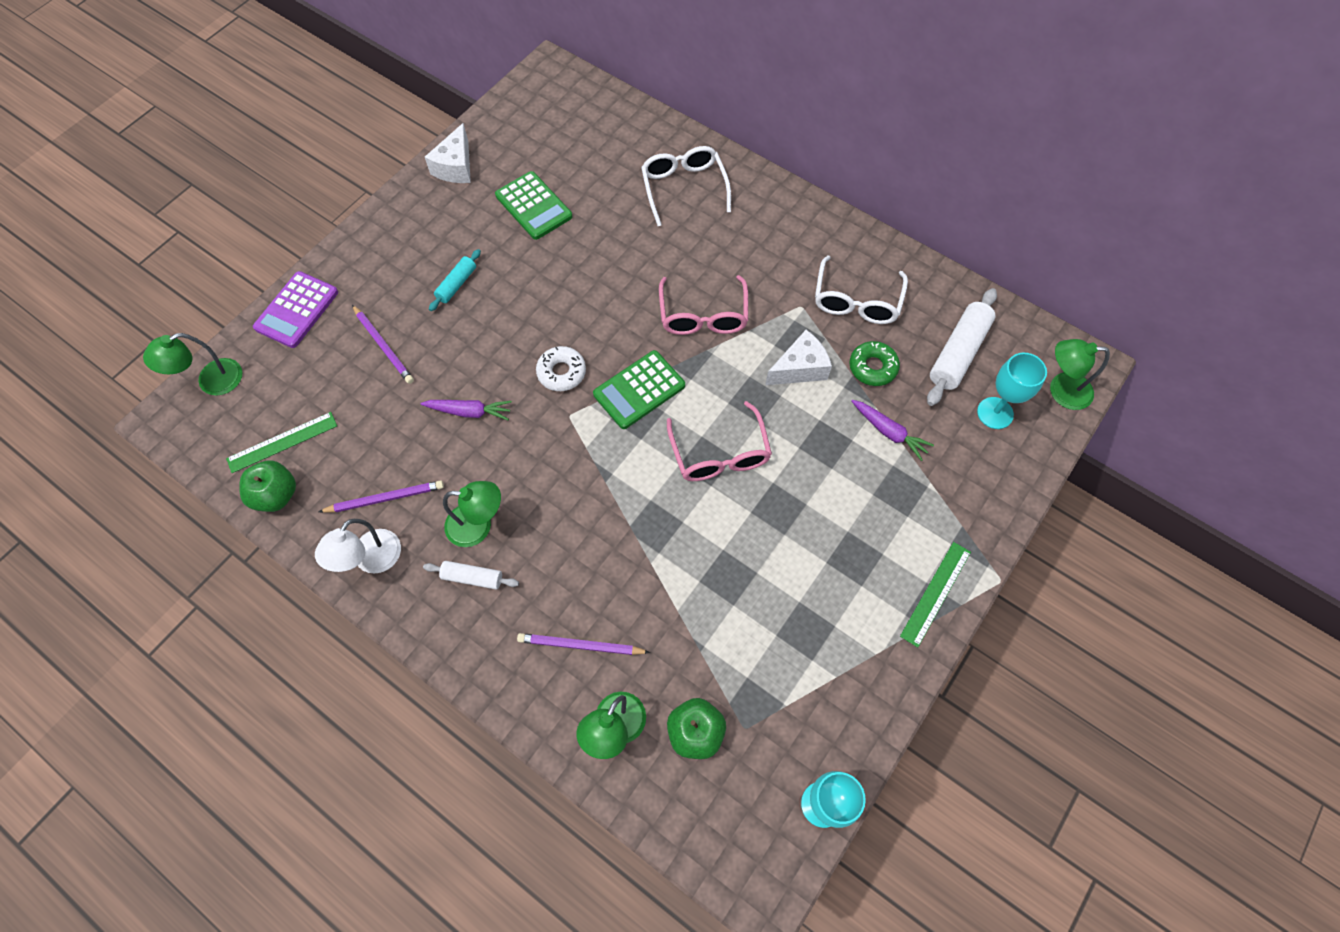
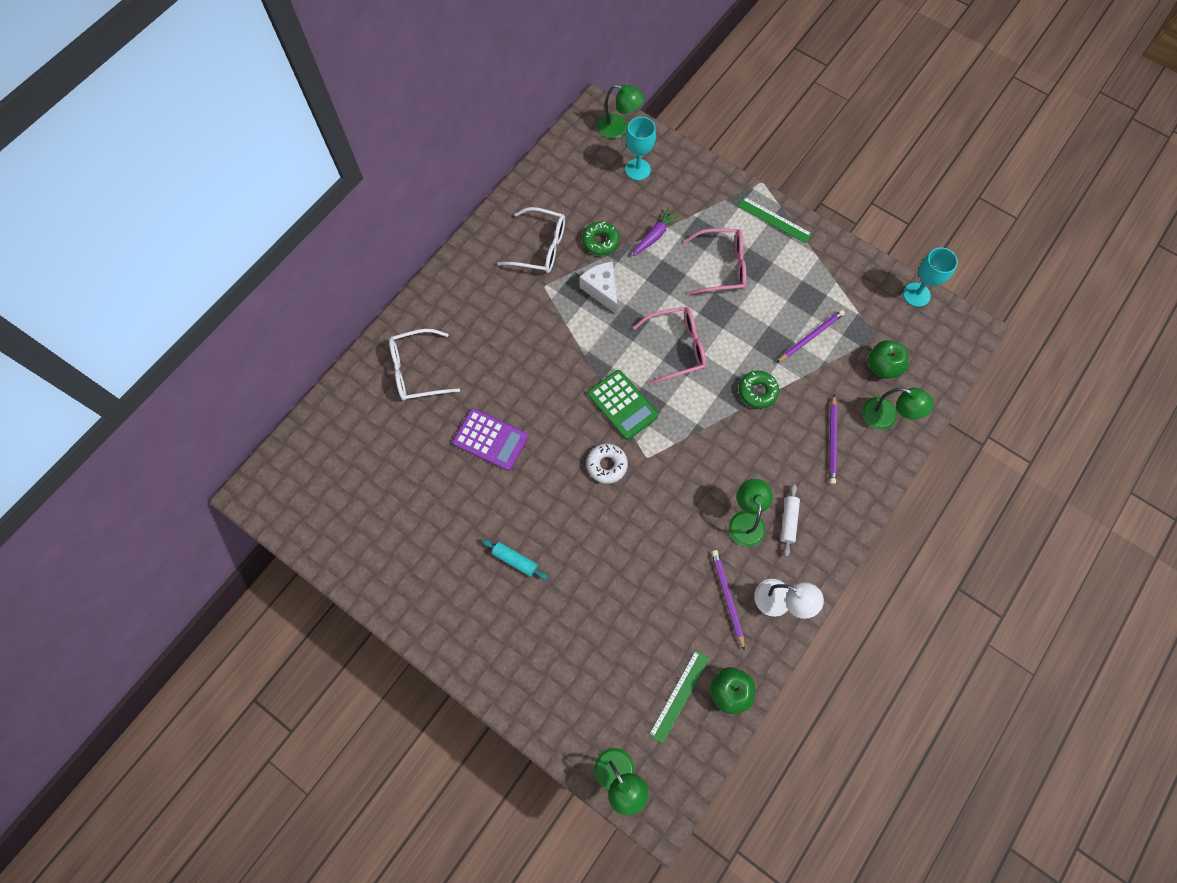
camera: 90 degrees left, 5 degrees up
(282, 442) = (679, 696): green ruler -> green ruler turned 60 degrees clockwise
(297, 310) = (540, 708): purple calculator -> purple calculator (490, 440)
(383, 346) = (580, 619): purple pencil -> purple pencil (810, 337)
(455, 167) = (375, 575): white cheese -> none
(469, 412) = (645, 537): purple carrot -> none
(533, 206) = (429, 498): green calculator -> none
(656, 551) = (757, 391): none -> green donut
(703, 315) = (552, 357): pink glasses -> pink glasses (721, 267)
(958, 353) = (588, 186): white rolling pin -> none
(1061, 390) = (618, 128): green lamp -> green lamp turned 75 degrees counterclockwise

